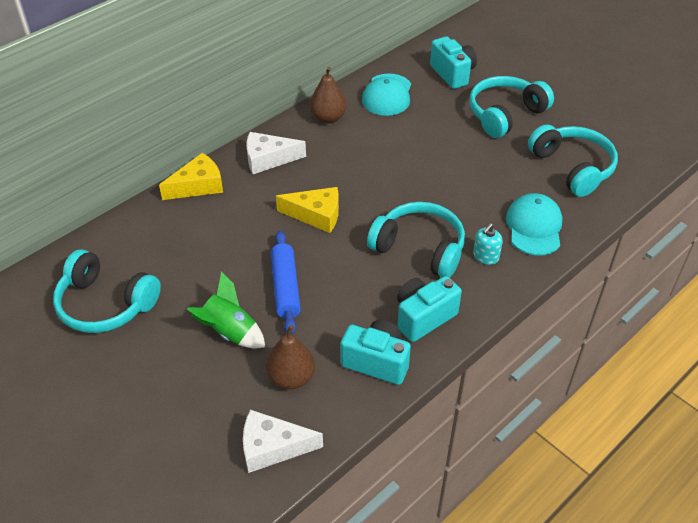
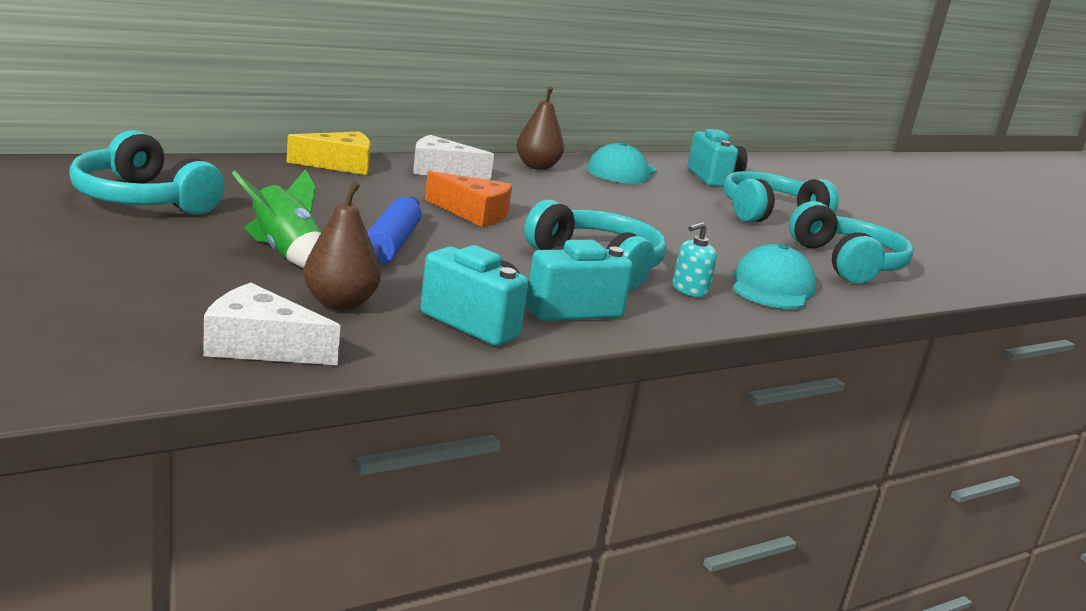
camera: 10 degrees right, 25 degrees down
(316, 215) = (473, 213): yellow cheese -> orange cheese

